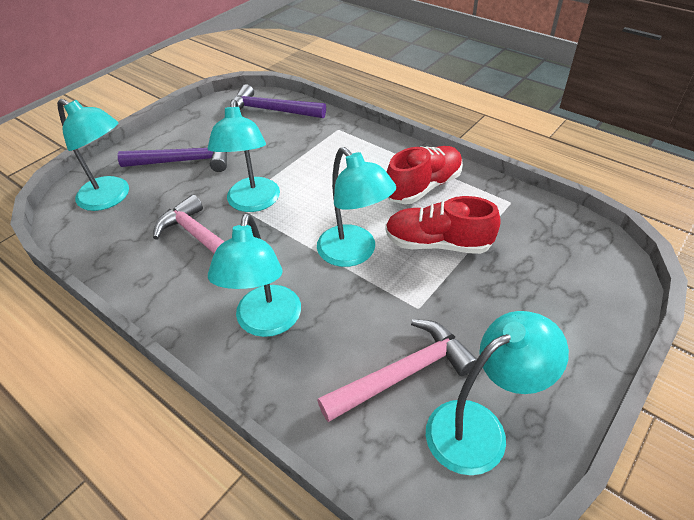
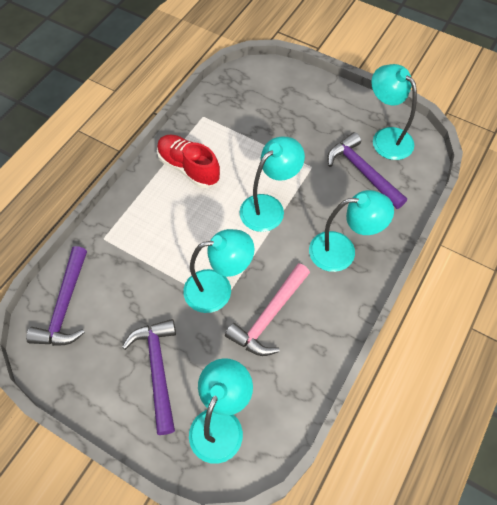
camera: 100 degrees left, 15 degrees up
(403, 374) = (362, 172): pink hammer -> purple hammer
(437, 243) = (252, 158): red shoe -> none

